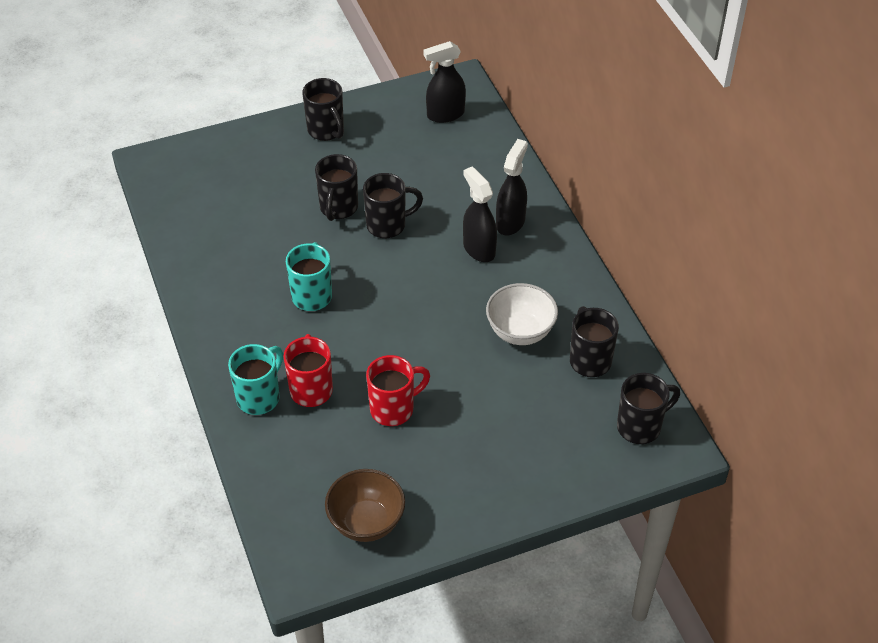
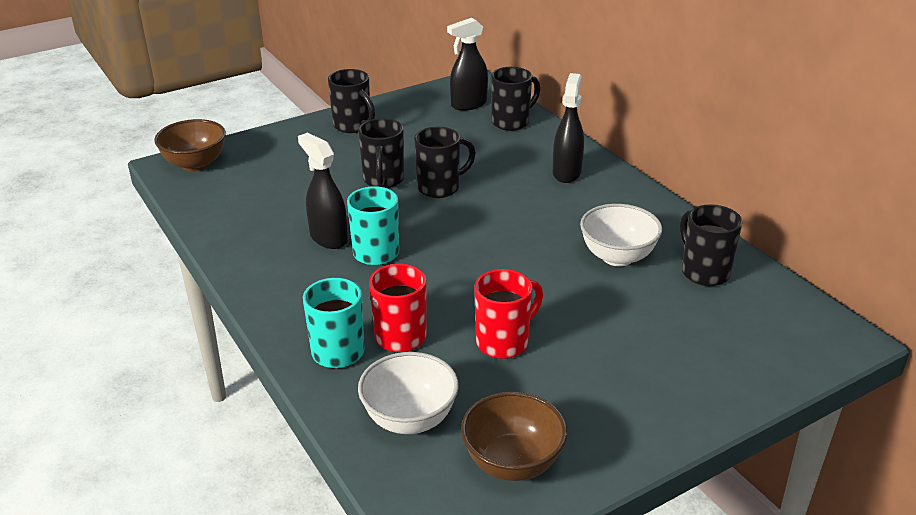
camera: 10 degrees left, 15 degrees down
(172, 163) = (195, 164): none -> brown bowl
(299, 471) = (410, 419): none -> white bowl
(478, 249) = (543, 196): black spray bottle -> black spray bottle (328, 238)
(640, 426) = (791, 323): black mug -> black mug (512, 122)

